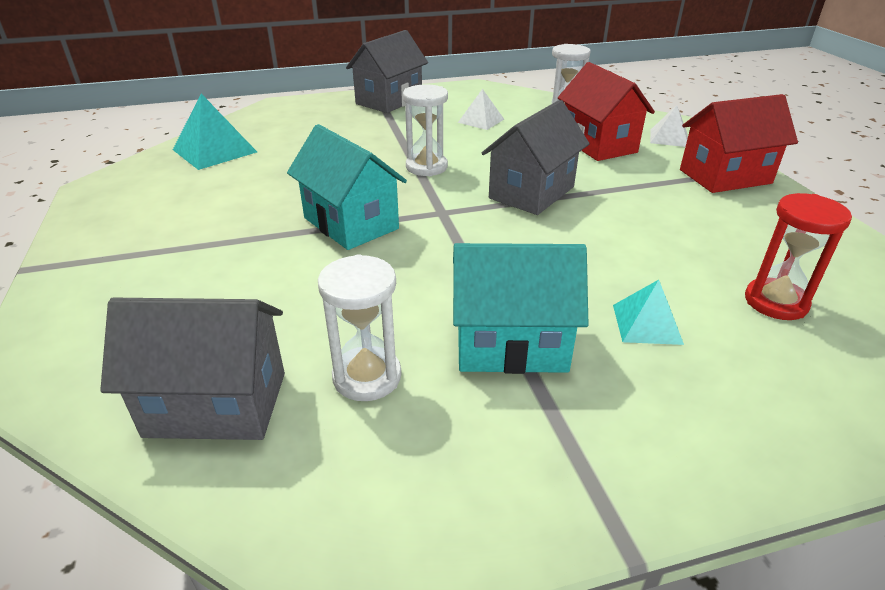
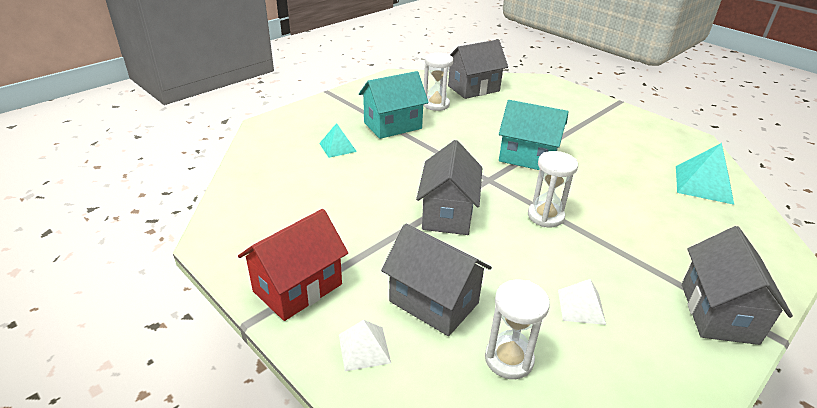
camera: 150 degrees right, 0 degrees up
(598, 145) = (434, 302): red house -> grey house
(775, 302) = (272, 174): red hourglass -> none

